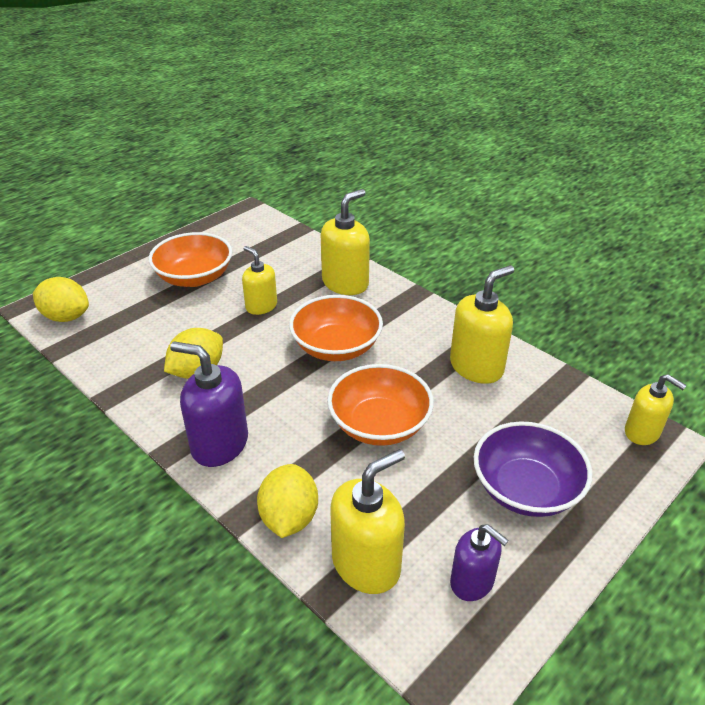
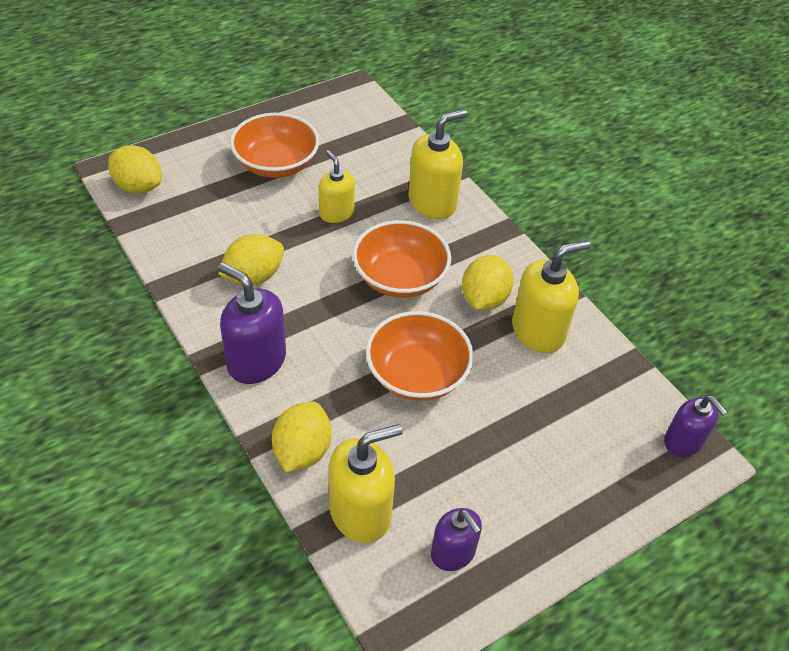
camera: 10 degrees right, 10 degrees up
(418, 350) = (484, 299): none -> yellow lemon
(526, 489) = (539, 475): purple bowl -> none
(642, 432) = (683, 442): yellow soap dispenser -> purple soap dispenser

